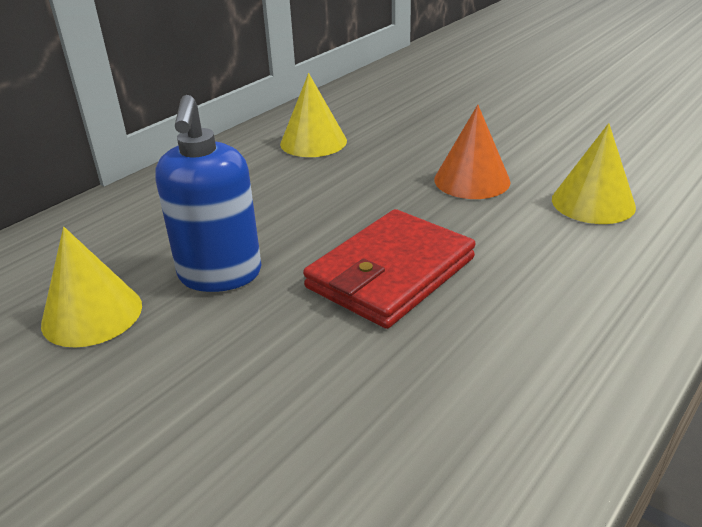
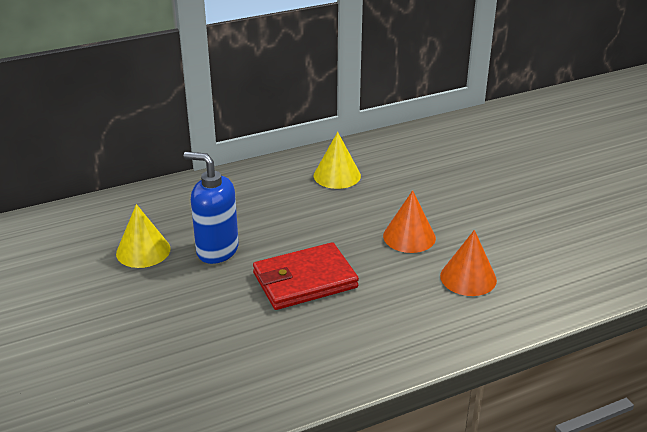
camera: 25 degrees right, 0 degrees up
(220, 275) = (217, 250): blue soap dispenser -> blue soap dispenser turned 90 degrees clockwise
(593, 203) = (468, 277): yellow cone -> orange cone

